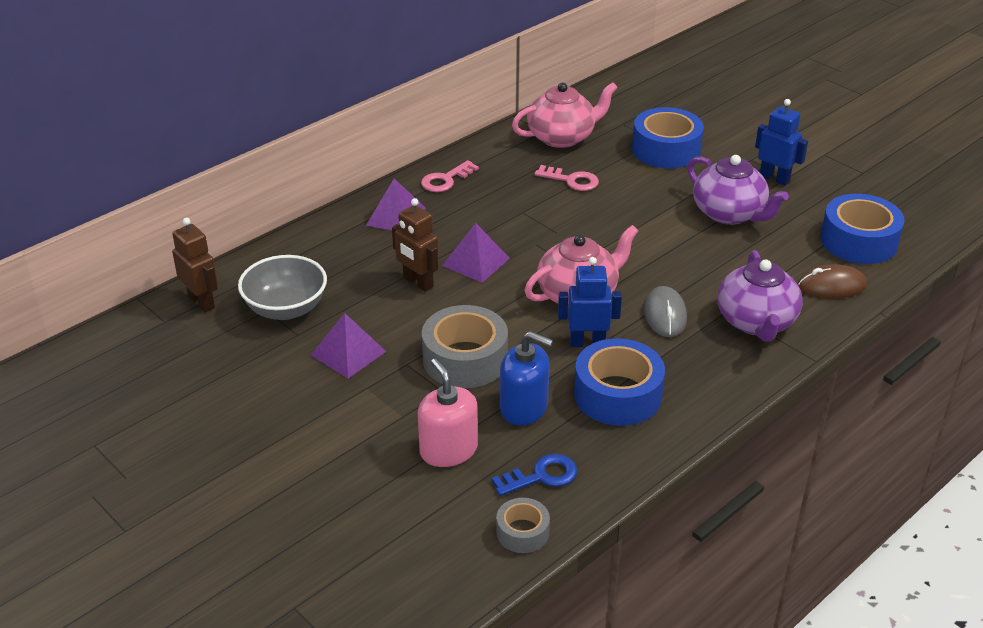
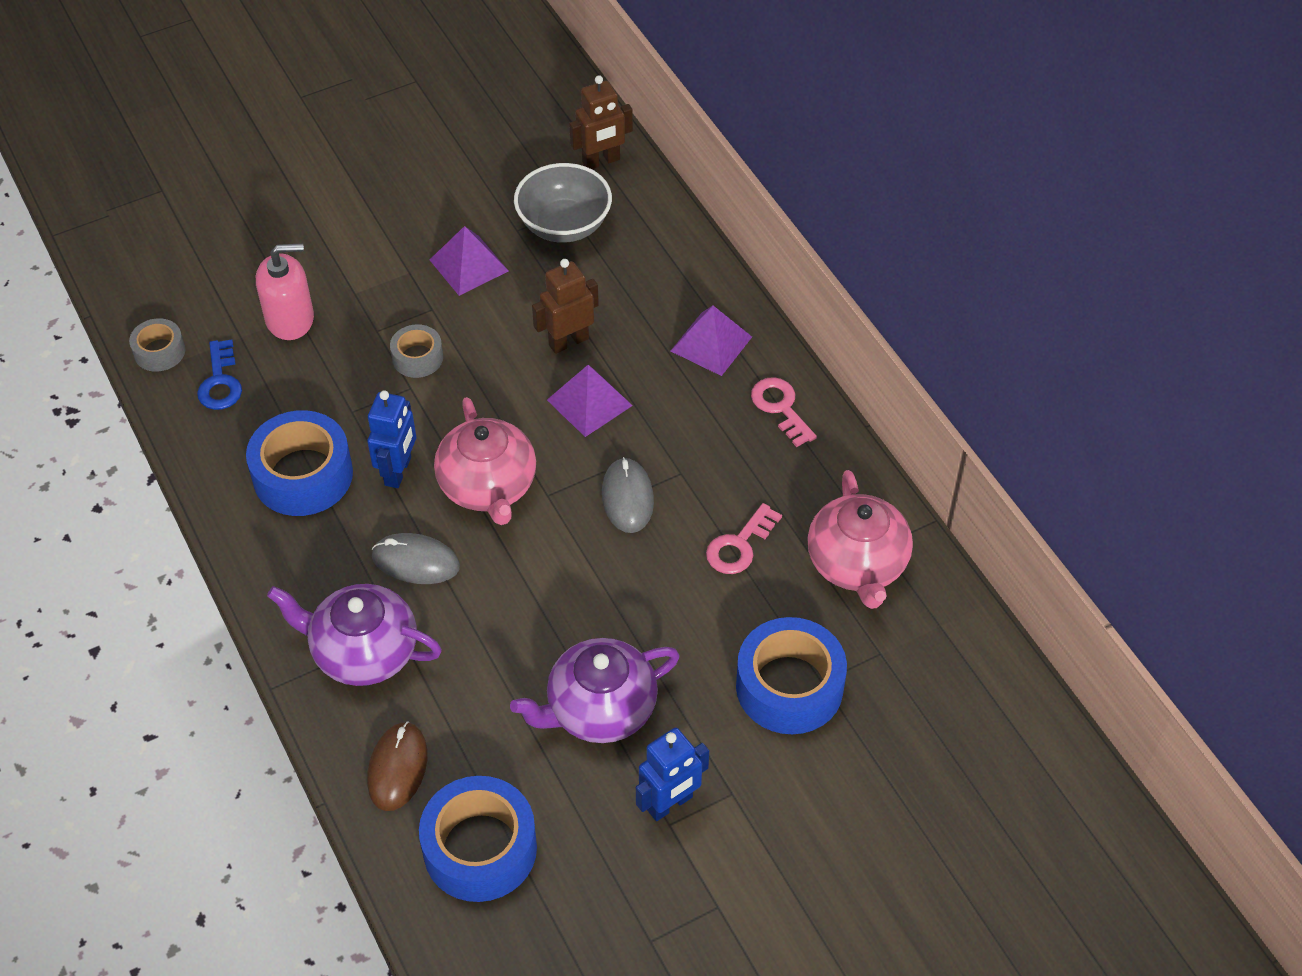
camera: 105 degrees right, 15 degrees up
(465, 359) = (417, 357): grey tape -> grey tape, size x0.54
(524, 407) = (321, 390): blue soap dispenser -> none
(556, 230) = (627, 498): none -> grey mouse

